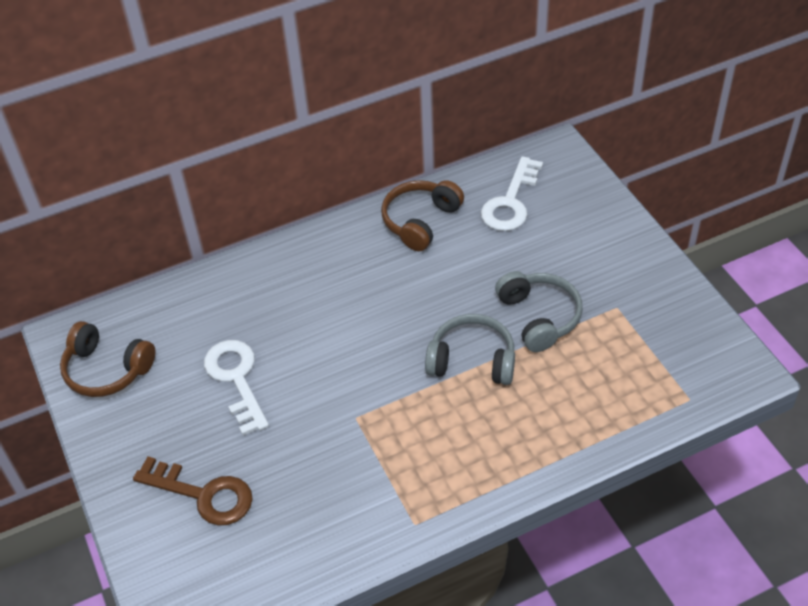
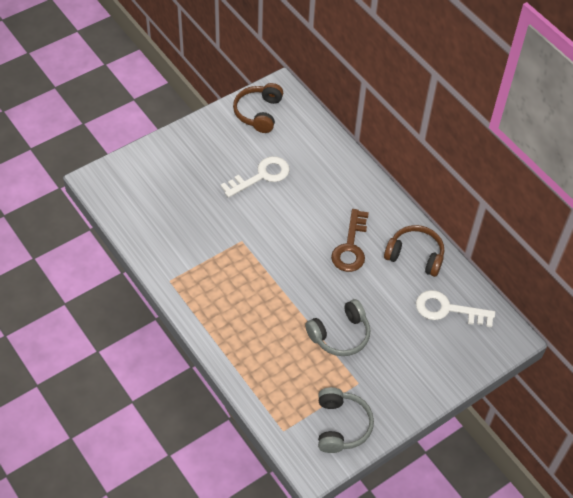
camera: 75 degrees right, 5 degrees up
(203, 494) = (178, 176): brown key -> brown key (350, 247)
(472, 360) = (296, 298): grey headphones -> grey headphones (341, 425)

